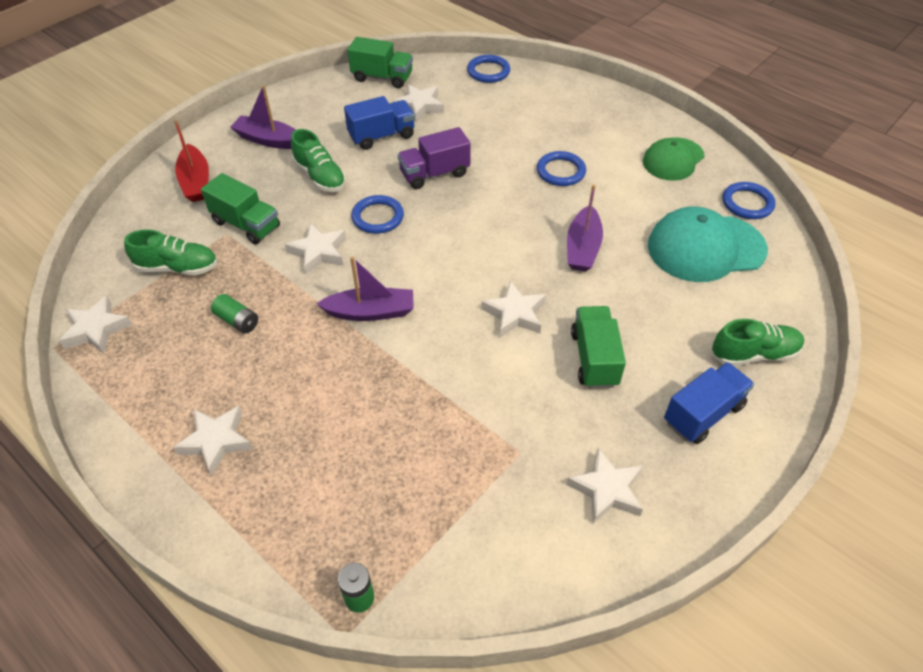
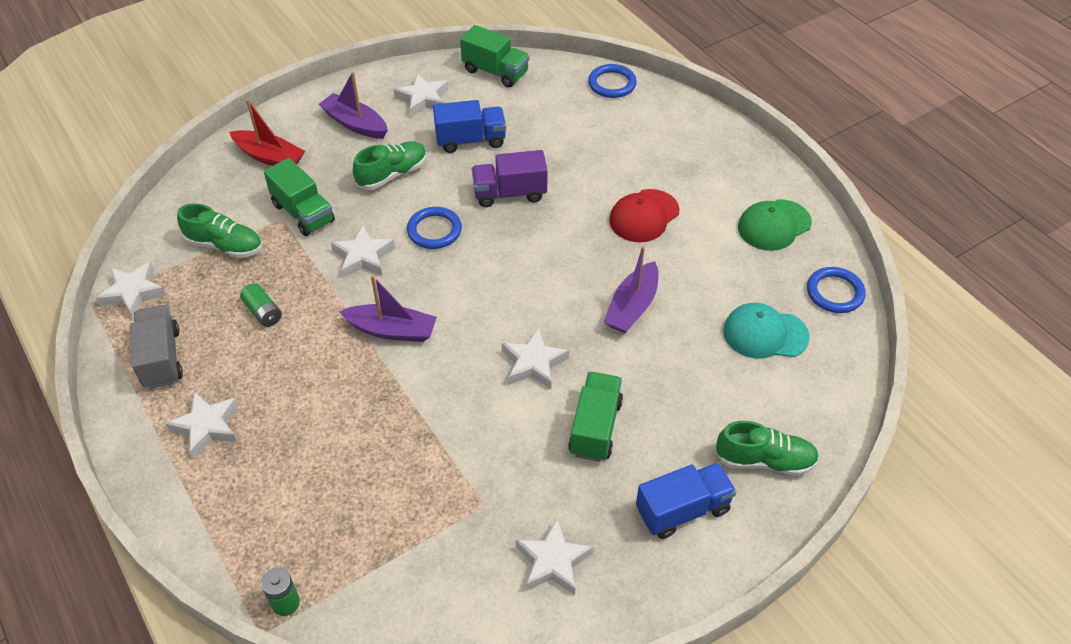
camera: 15 degrees right, 0 degrees up
(146, 385) = (161, 358): none -> grey truck
(196, 182) = (269, 157): red boat -> red boat turned 60 degrees counterclockwise
(320, 176) = (392, 174): green shoe -> green shoe turned 105 degrees counterclockwise
(419, 106) = (522, 112): white star -> white star (423, 99)
(561, 171) = (644, 216): blue ring -> red cap
(706, 248) = (765, 334): turquoise cap -> turquoise cap, size x0.65

